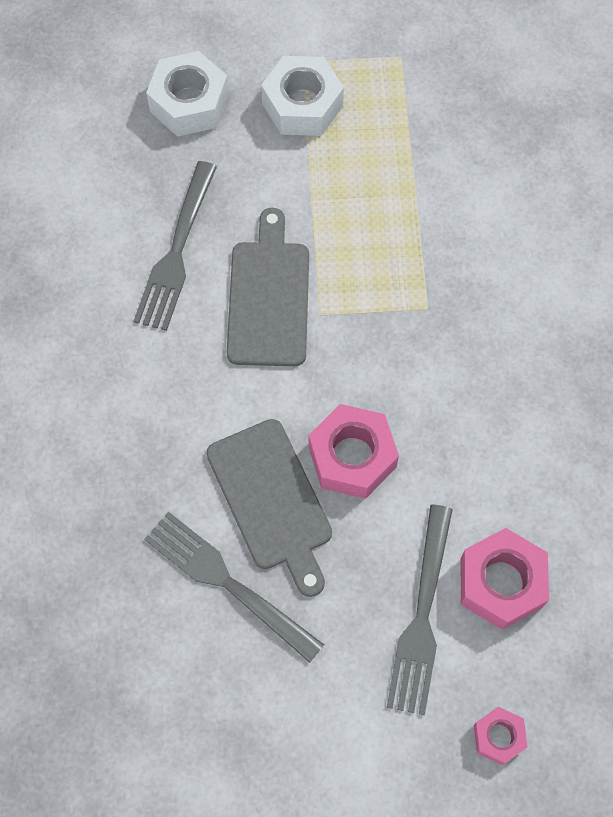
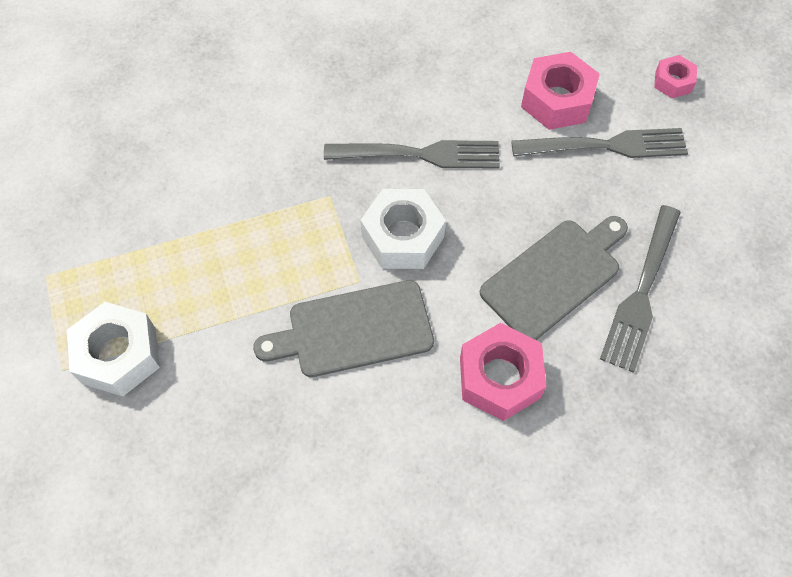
camera: 105 degrees left, 5 degrees down
(176, 252) = (324, 433): grey fork -> grey fork (420, 154)
(189, 103) = (131, 475): white nut -> white nut (402, 237)
(352, 457) = (491, 223): pink nut -> pink nut (499, 377)

